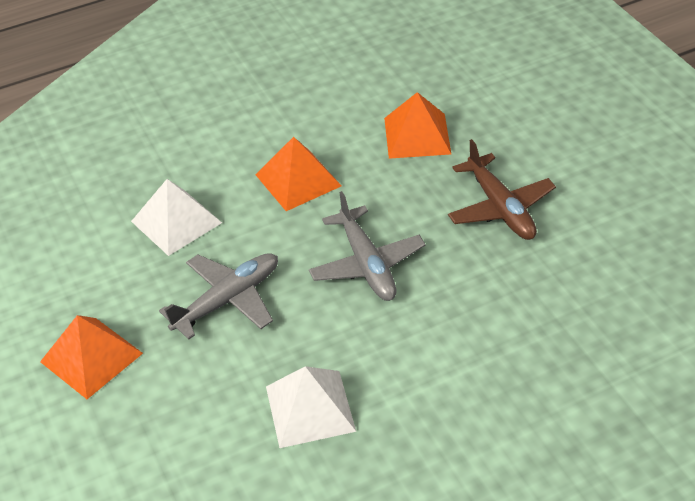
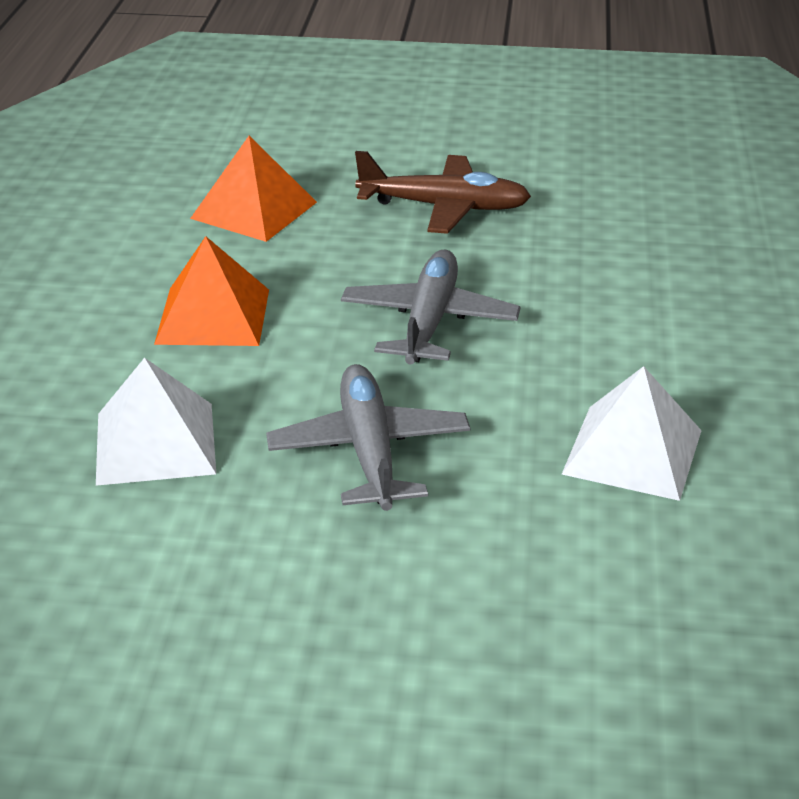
camera: 60 degrees left, 10 degrees down
(91, 357) = (341, 623): orange pyramid -> none
(366, 264) = (429, 322): grey plane -> grey plane turned 90 degrees counterclockwise

